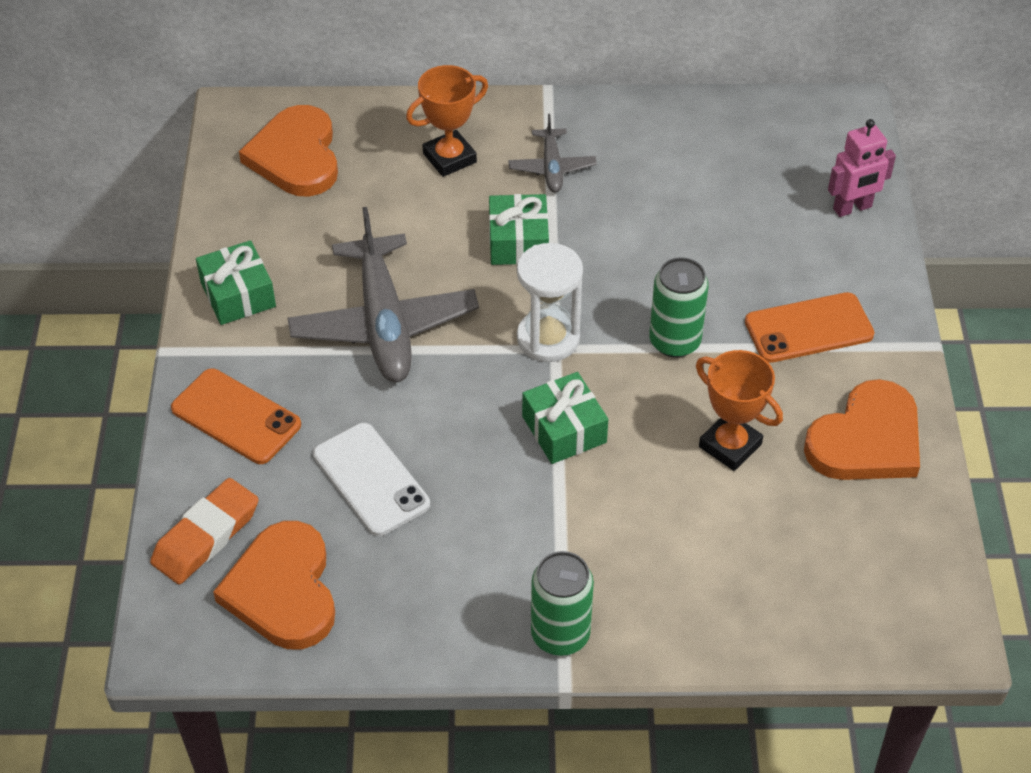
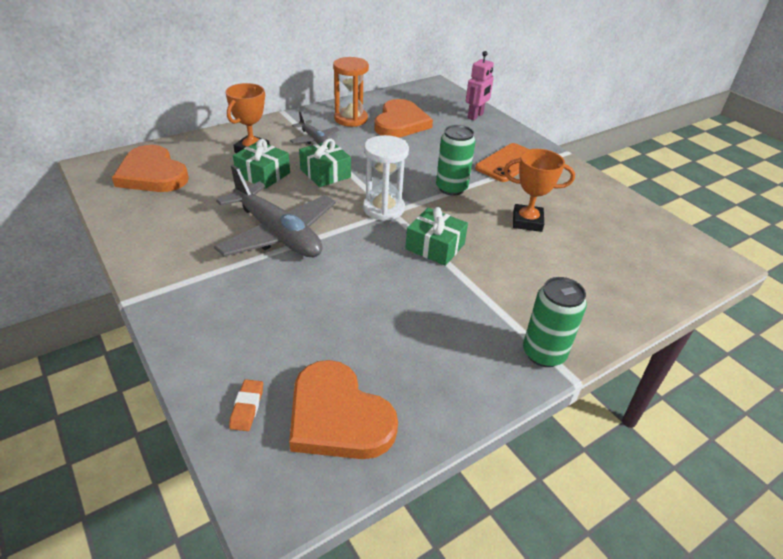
camera: 35 degrees left, 10 degrees down
(206, 536) = (247, 407): orange eraser -> orange eraser, size x0.53
(236, 417) = (213, 320): orange phone -> none
(238, 294) = (162, 251): green gift -> green gift (263, 174)
(371, 479) = (342, 318): white phone -> none
(639, 142) = (351, 119): none -> orange hourglass
(866, 439) = (584, 196): orange heart -> orange heart (400, 123)

